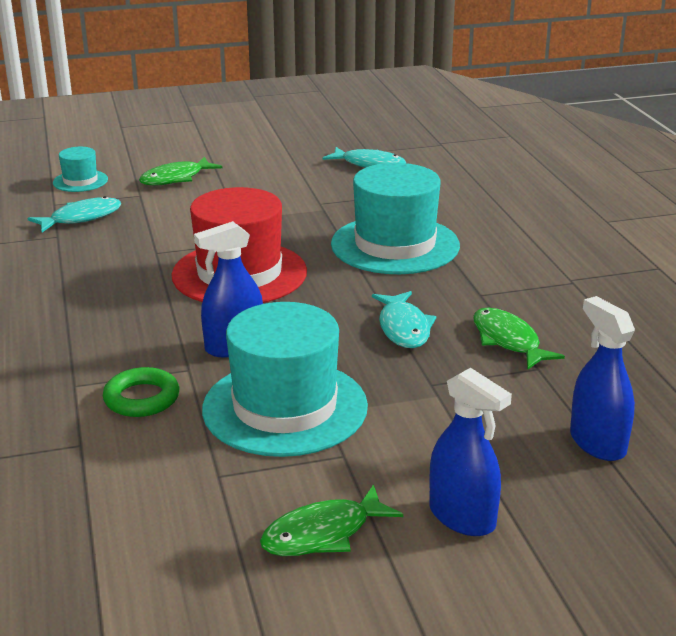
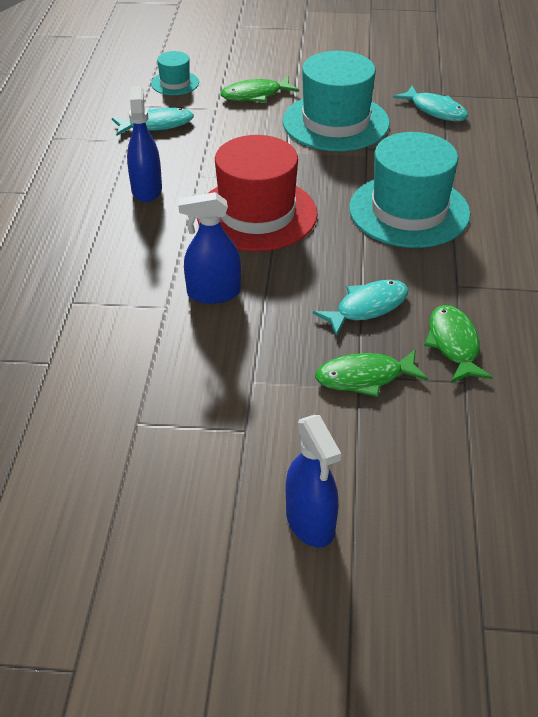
camera: 20 degrees right, 15 degrees up
(142, 398) = (115, 329): green ring -> none
(285, 407) = (223, 368): turquoise hat -> turquoise hat (335, 122)
(323, 534) = (189, 505): green fish -> green fish (364, 377)
(404, 328) = (367, 307): turquoise fish -> turquoise fish turned 135 degrees counterclockwise
(597, 443) = (472, 479): blue spray bottle -> blue spray bottle (146, 190)

